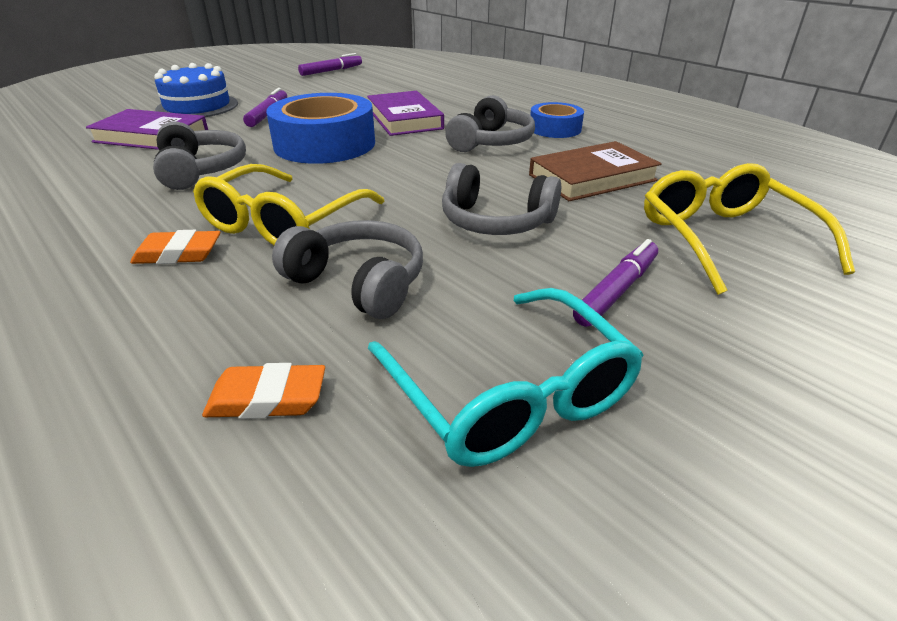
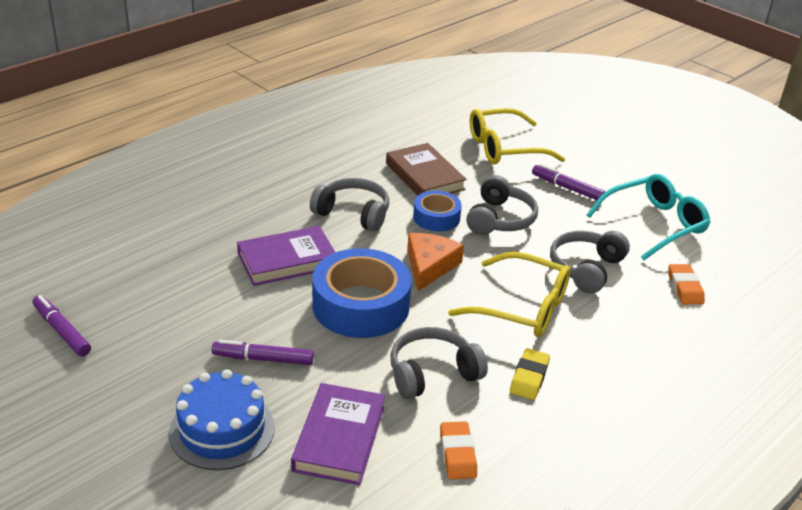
camera: 95 degrees left, 0 degrees up
(151, 217) = (529, 377): none -> yellow eraser
(178, 254) = (576, 348): orange eraser -> orange eraser (457, 454)
(386, 174) = (429, 266): none -> orange cheese
(555, 129) = (320, 180): blue tape -> blue tape (436, 217)

